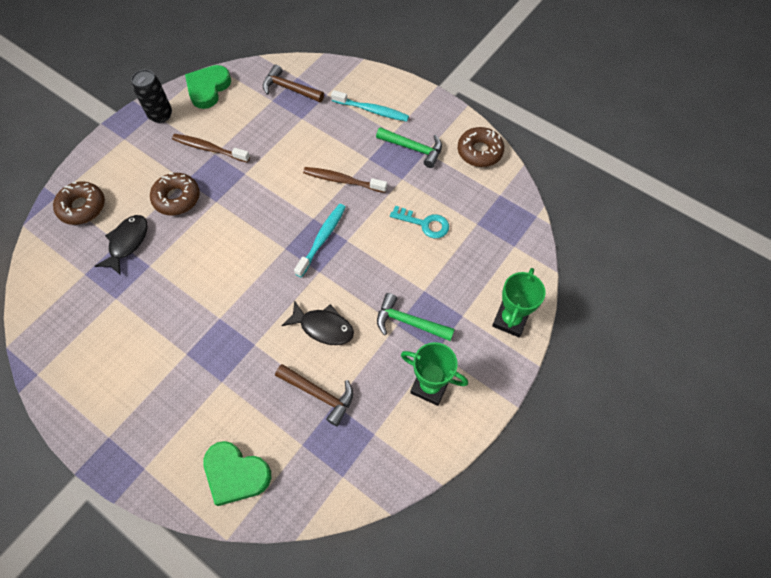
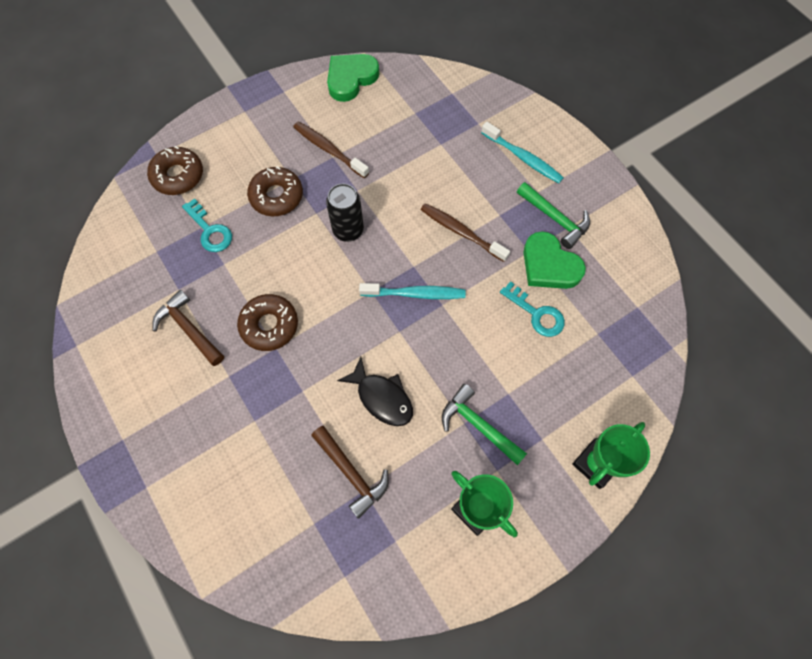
camera: 20 degrees right, 5 degrees up
(127, 243) = (210, 230): black fish -> turquoise key
(160, 115) = (291, 95): black can -> black can (348, 230)
(236, 474) = (235, 530): green heart -> green heart (549, 265)
(289, 89) = (439, 105): brown hammer -> brown hammer (189, 329)
(322, 239) = (415, 294): turquoise toothbrush -> turquoise toothbrush turned 45 degrees clockwise
(479, 151) = (632, 246): brown donut -> brown donut (269, 325)

